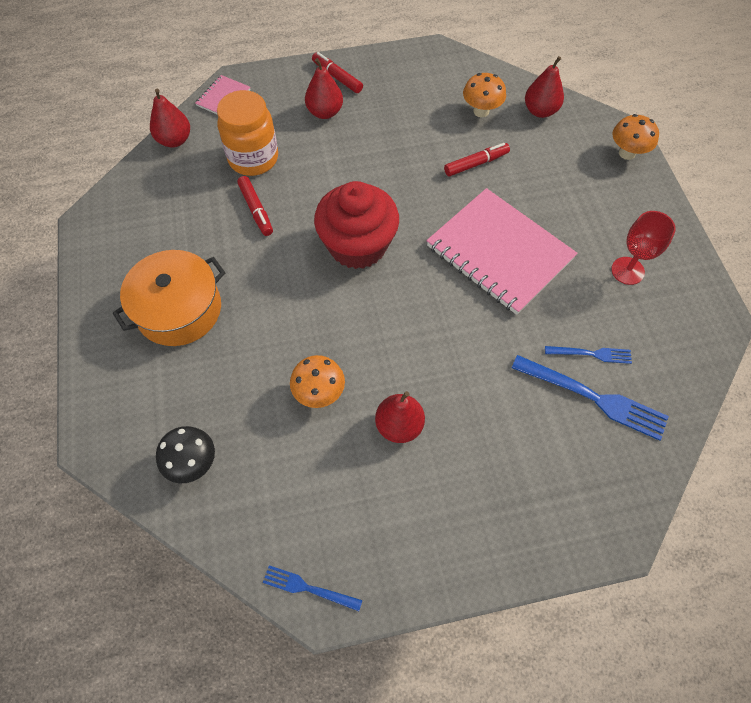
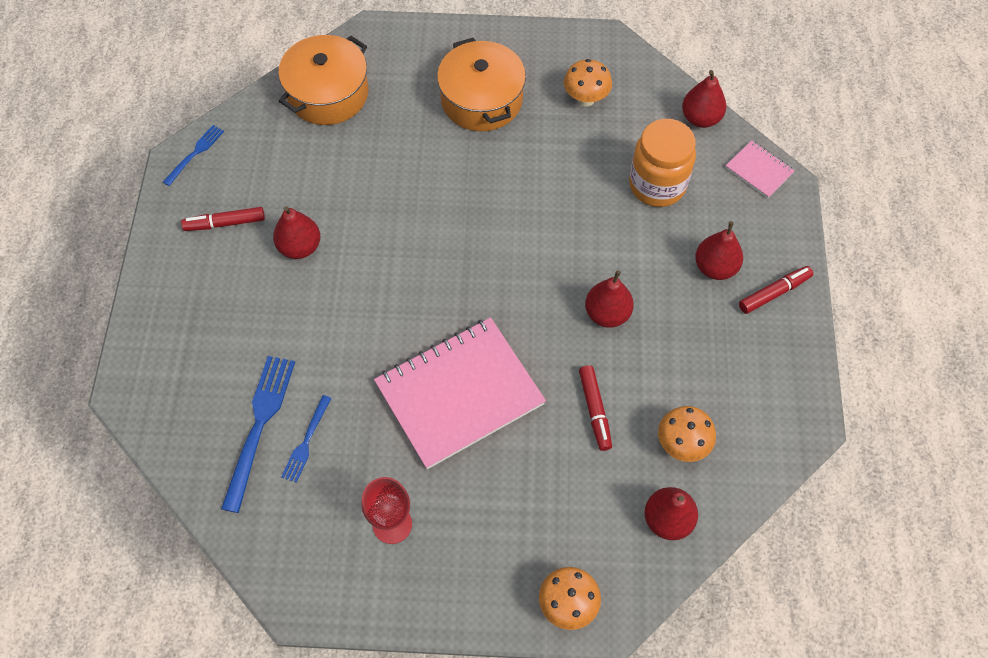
camera: 105 degrees right, 0 degrees up
(193, 463) = (328, 93): black mushroom -> orange pot
(256, 209) = (584, 177): red marker -> red marker (225, 223)
(319, 393) = (356, 192): orange mushroom -> orange mushroom (585, 99)
(357, 245) = (511, 258): red cupcake -> none
(389, 170) = (607, 314): none -> red pear
(594, 398) = (259, 425): blue fork -> blue fork turned 150 degrees clockwise

